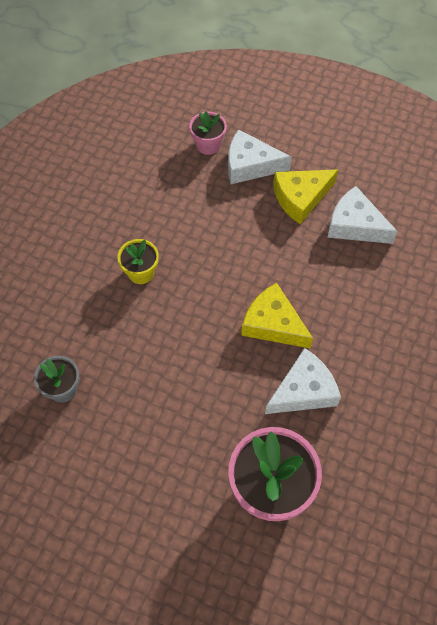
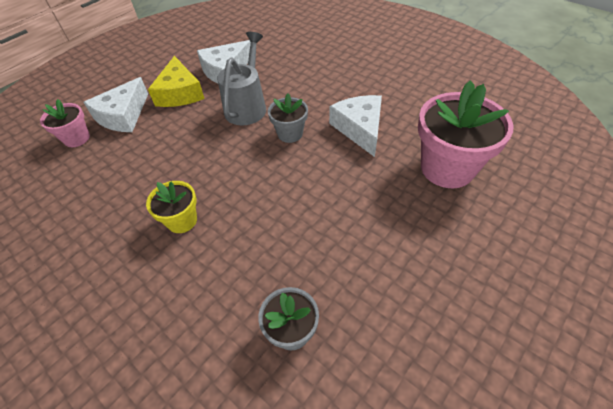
camera: 70 degrees left, 10 degrees down
(273, 324) = (290, 134): yellow cheese -> grey flower pot
(302, 269) = (247, 106): none -> grey watering can

